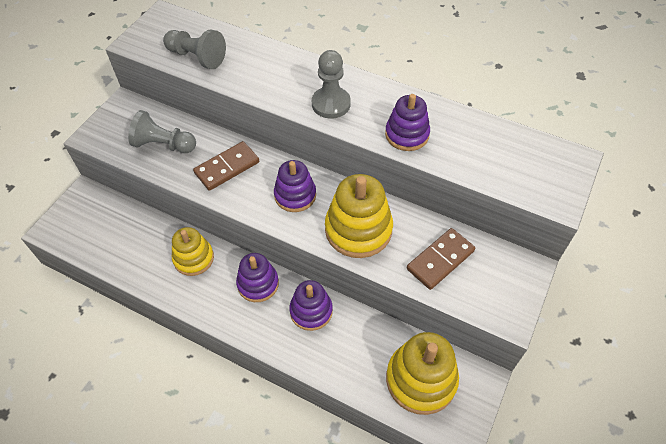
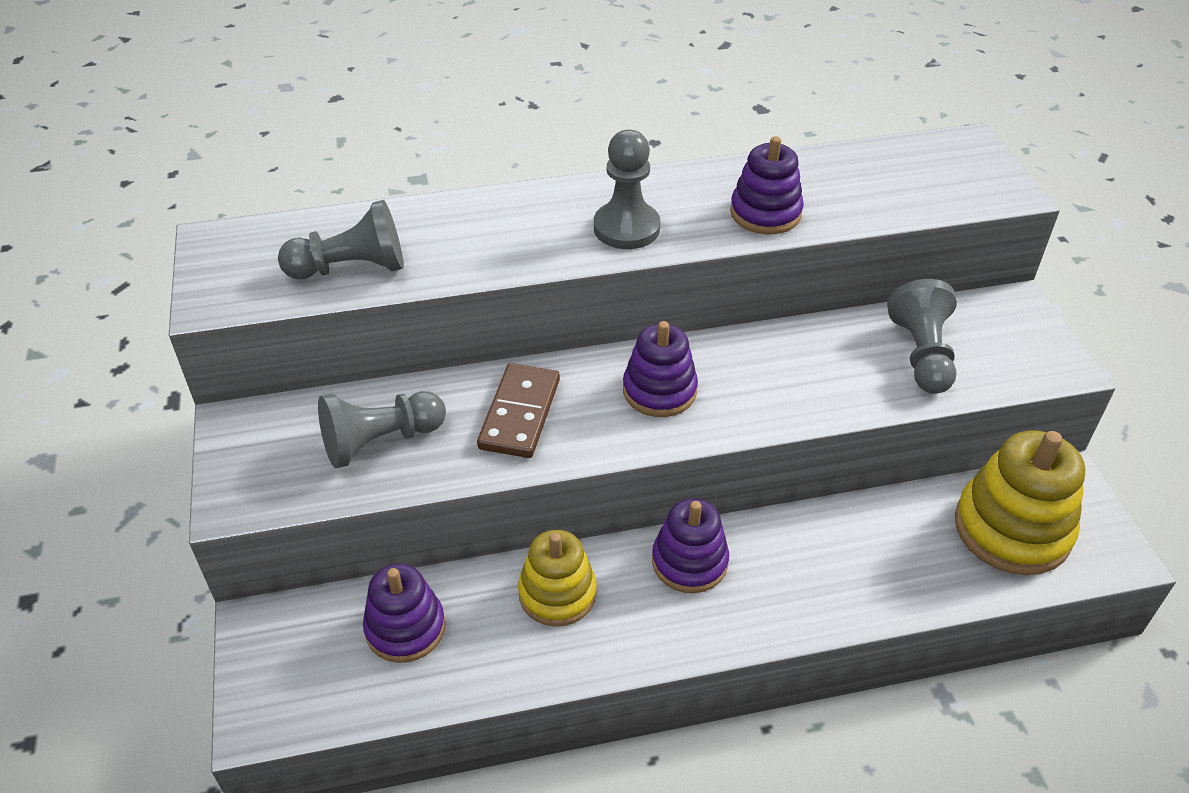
camera: 40 degrees left, 10 degrees down
(311, 311) = (798, 545): purple stacking toy -> purple stacking toy (405, 628)
(358, 230) = (789, 381): yellow stacking toy -> none
(440, 260) = (921, 355): brown domino -> grey pawn

